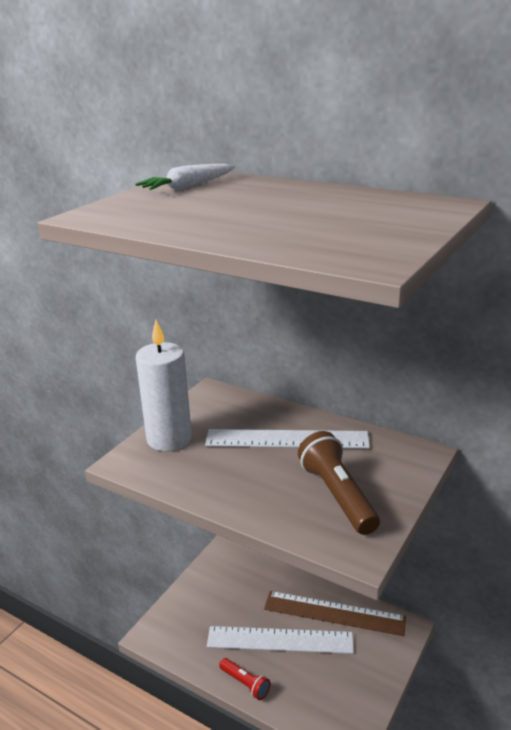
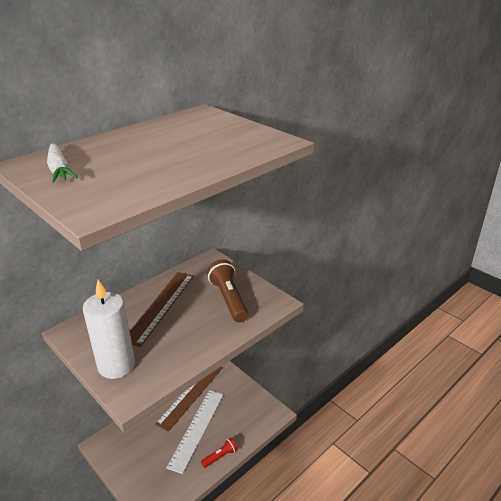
camera: 75 degrees left, 5 degrees up
(287, 439) = (160, 306): white ruler -> brown ruler
(337, 495) = (229, 299): brown flashlight -> brown flashlight turned 75 degrees clockwise

